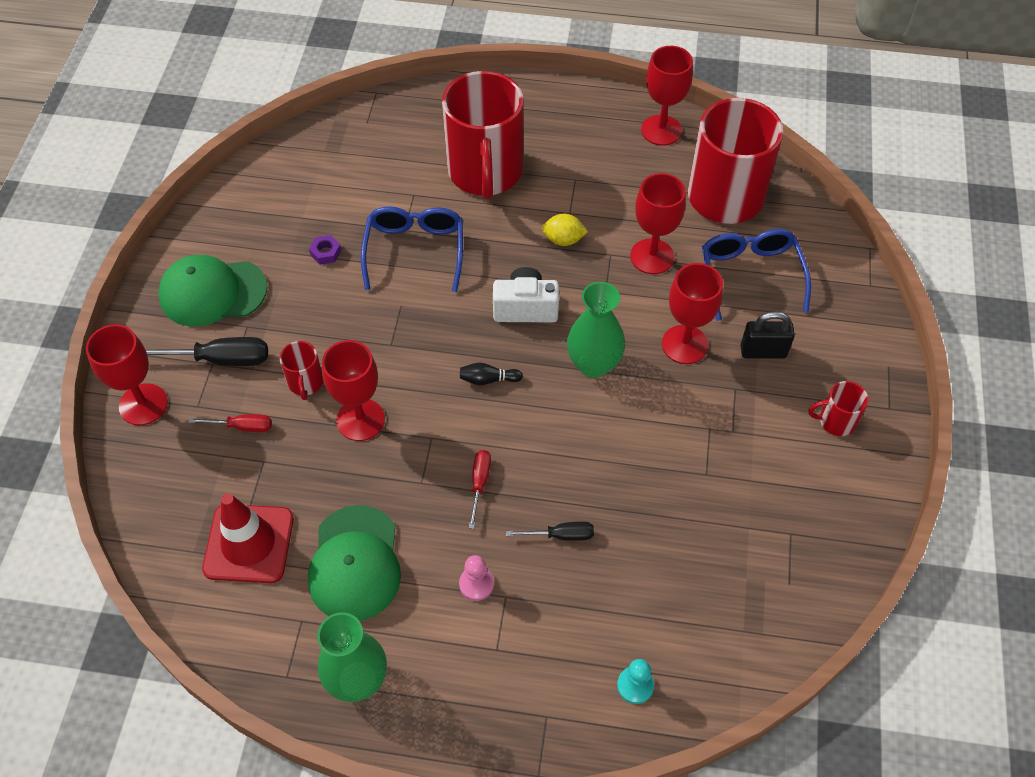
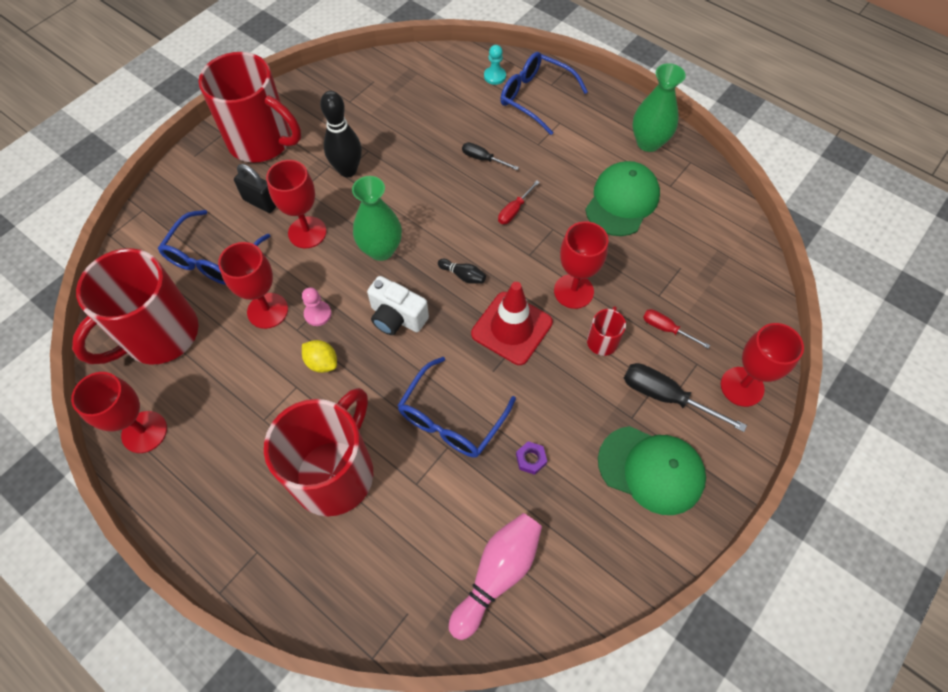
camera: 150 degrees left, 5 degrees up
(249, 543) = (689, 244): red traffic cone -> red traffic cone (511, 328)
(312, 170) = (497, 574): none -> pink bowling pin
(476, 584) = (551, 157): pink pawn -> pink pawn (318, 314)
(555, 677) = (535, 97): none -> blue glasses
(706, 436) = (348, 170): none -> black bowling pin
(835, 421) = (262, 141): red mug -> red mug, size x2.36

